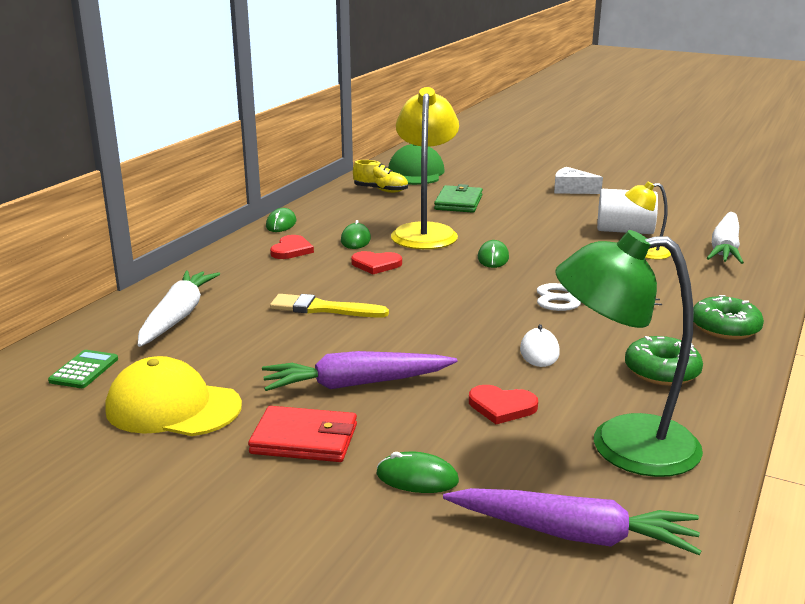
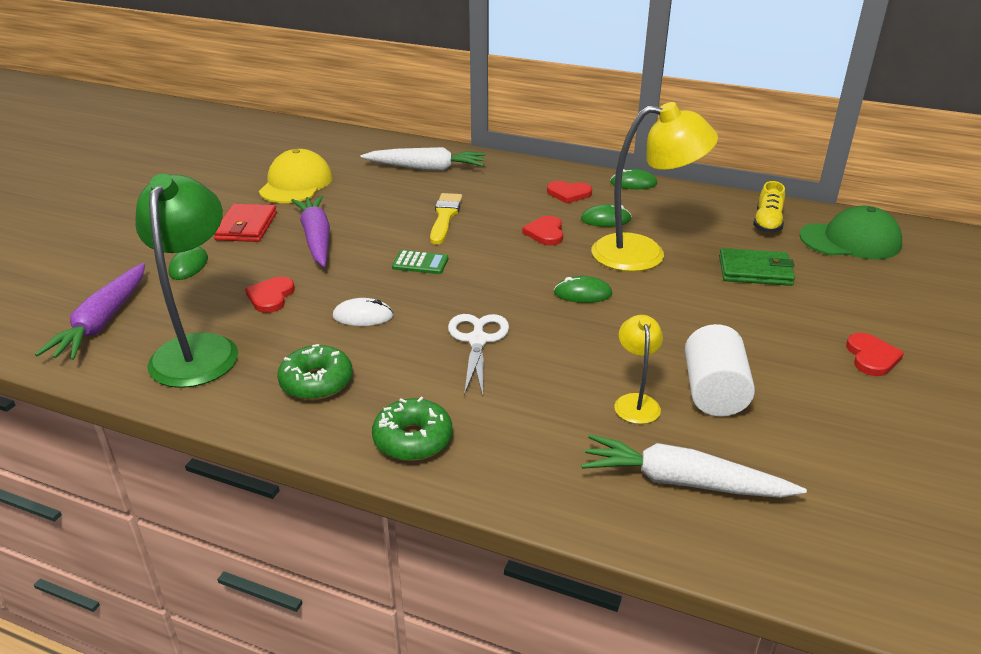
camera: 85 degrees right, 10 degrees up
(84, 370) = (348, 153): green calculator -> green calculator (420, 263)
(572, 189) = (871, 357): white cheese -> red heart

